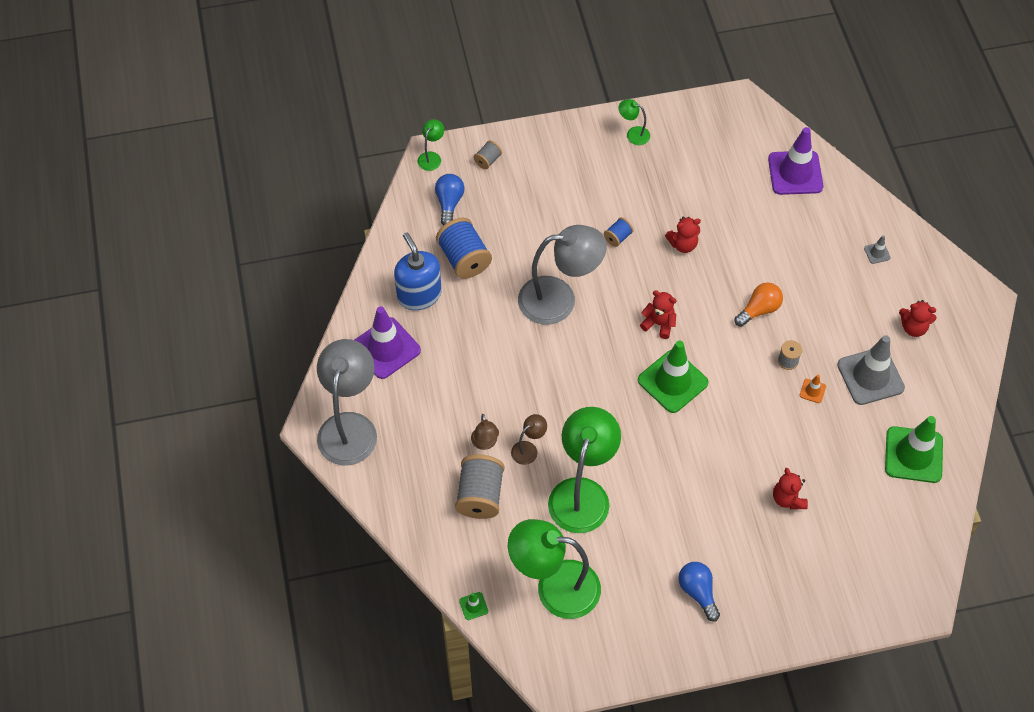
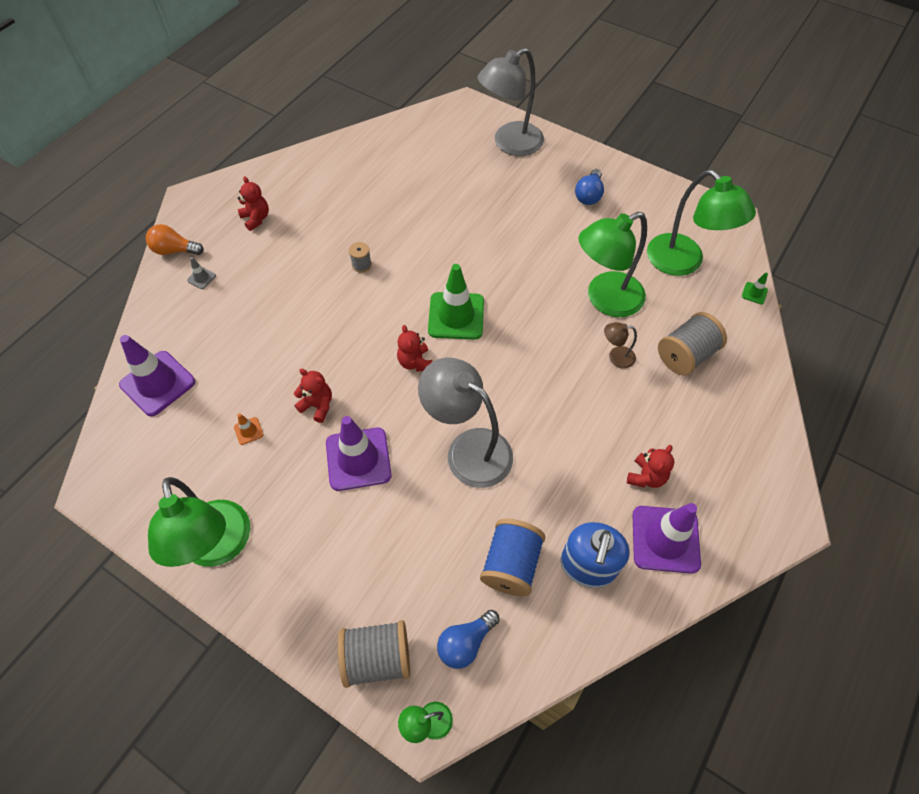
camera: 135 degrees left, 0 degrees up
(350, 426) = (756, 494): grey lamp -> grey lamp (510, 144)
(485, 443) = (647, 388): brown lamp -> none
(488, 160) = (377, 658): grey spool -> grey spool, size x2.00
(618, 237) = (358, 459): blue spool -> purple traffic cone
(633, 134) = (218, 547): green lamp -> green lamp, size x2.27
(759, 310) = (333, 311): orange light bulb -> orange light bulb (175, 250)
(788, 499) = (471, 196): red teddy bear -> red teddy bear (646, 476)
(812, 391) = (372, 236): orange traffic cone -> orange traffic cone (248, 431)
(870, 376) = (325, 215): grey traffic cone -> none
(913, 455) = (365, 161): green traffic cone -> none

